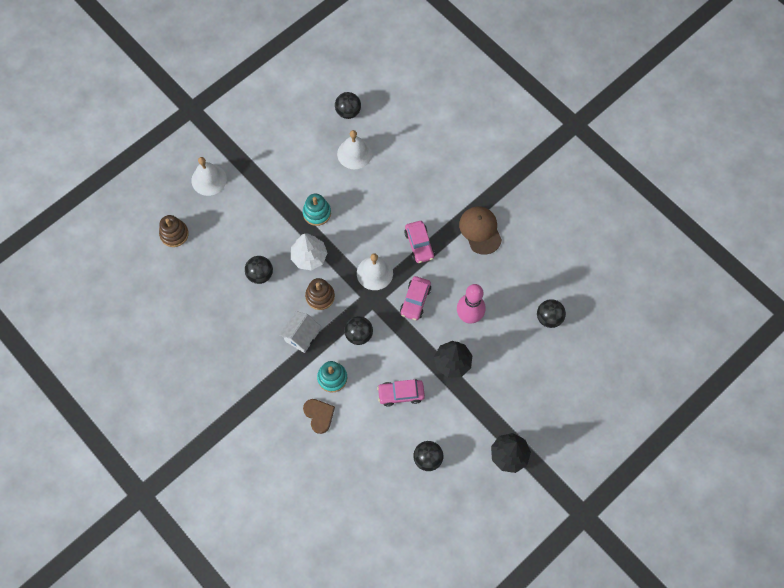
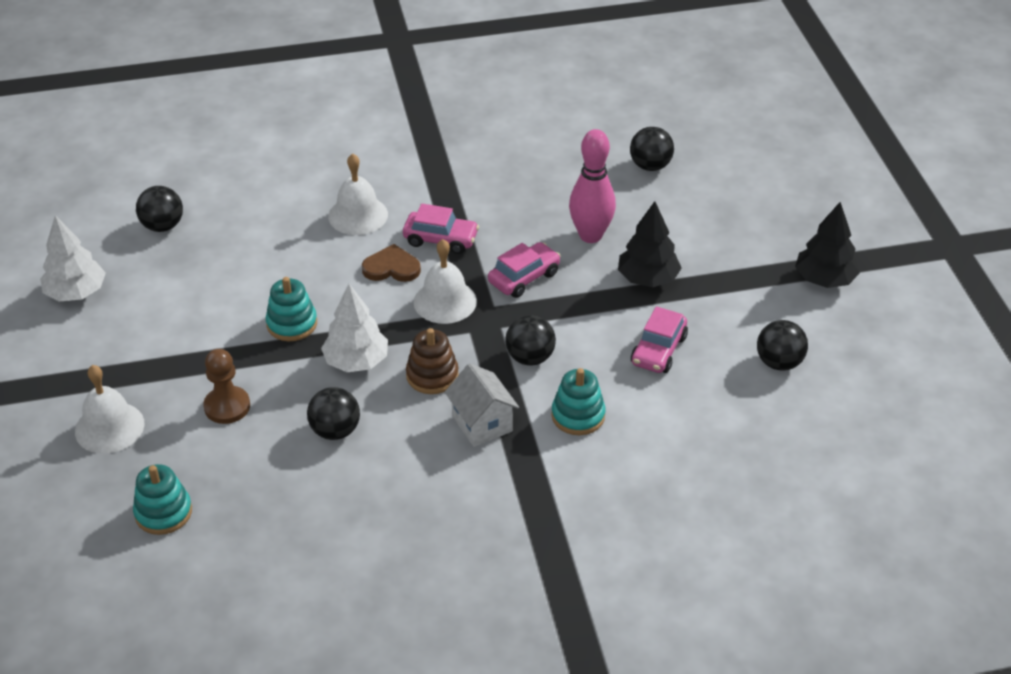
camera: 60 degrees left, 25 degrees down
(174, 234) = (163, 512): brown stacking toy -> turquoise stacking toy
(248, 219) = (227, 406): none -> brown pawn
(280, 107) = (76, 293): none -> white tree
(319, 415) = (629, 456): brown heart -> brown heart (391, 267)
(354, 153) = (235, 246): white bell -> white bell (358, 215)
(415, 301) = (524, 277): pink car -> pink car turned 90 degrees counterclockwise
(480, 230) = (471, 175): brown cap -> none

